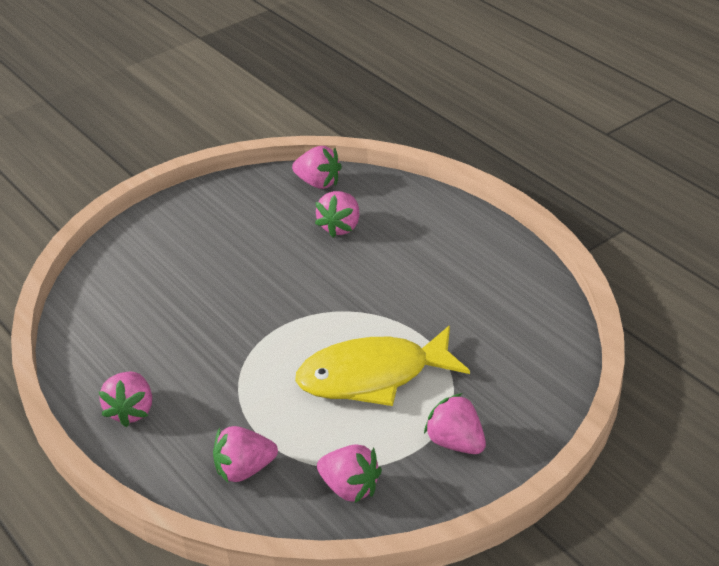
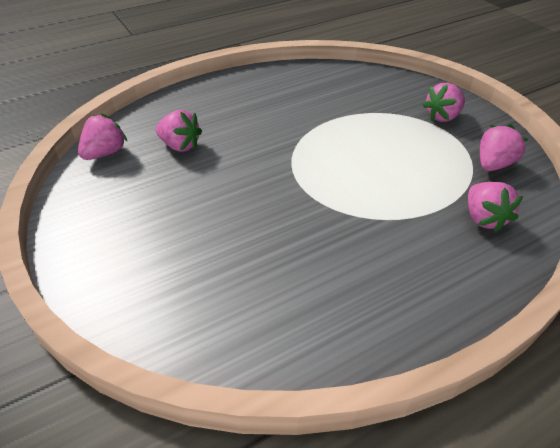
camera: 85 degrees left, 5 degrees up
(131, 411) = (413, 297): pink strawberry -> none
(373, 377) = (374, 144): yellow fish -> none

